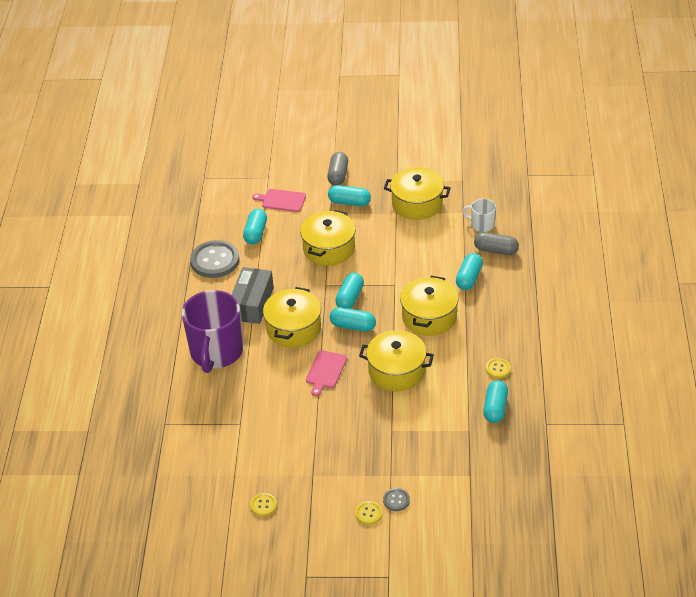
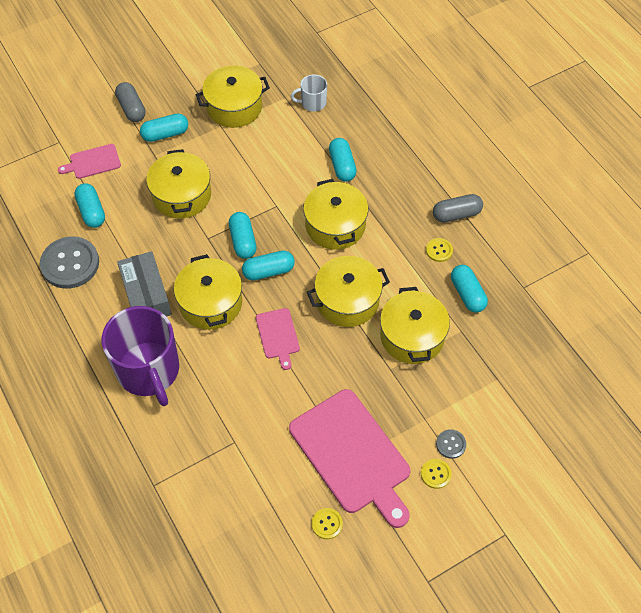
camera: 35 degrees left, 15 degrees up
(317, 472) = (352, 455): none -> pink cutting board
(426, 417) = (412, 336): none -> yellow pot
(496, 250) = (345, 125): grey capsule -> grey capsule (456, 214)

